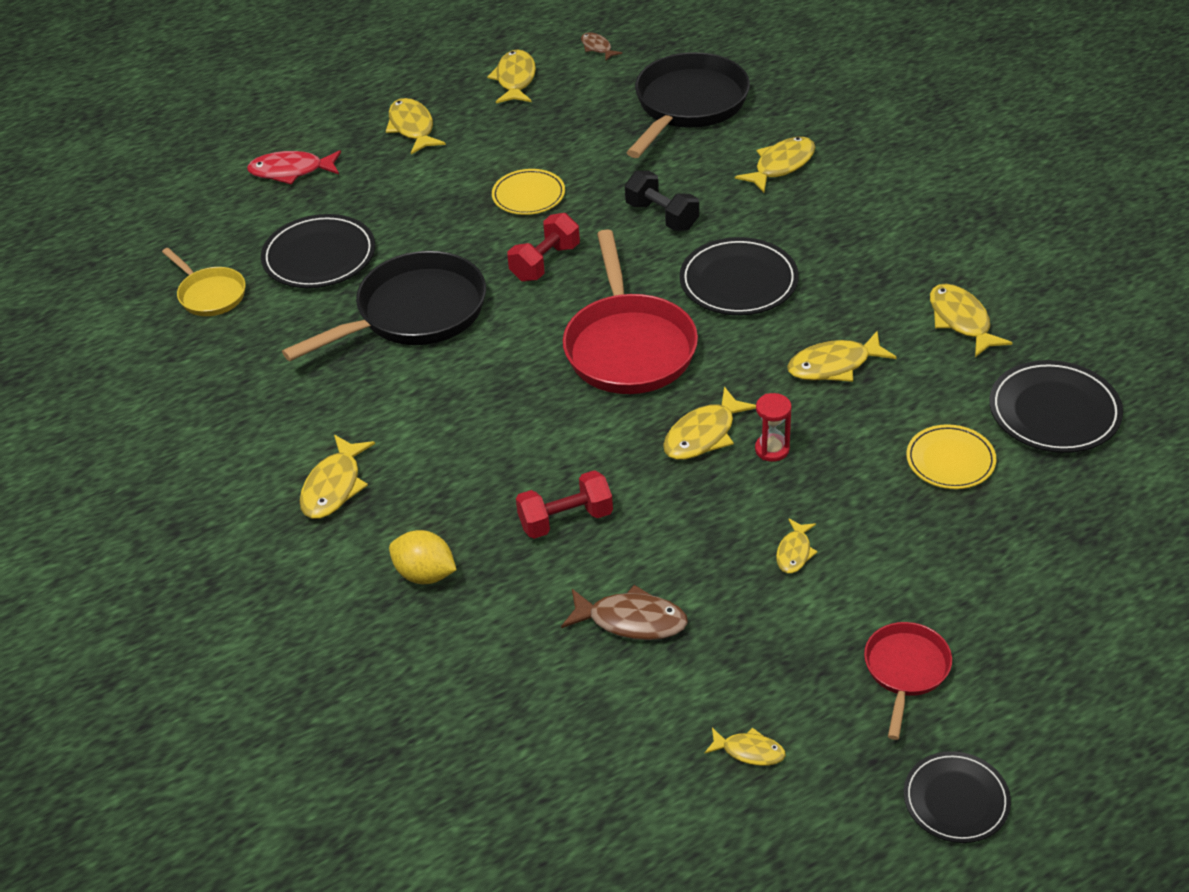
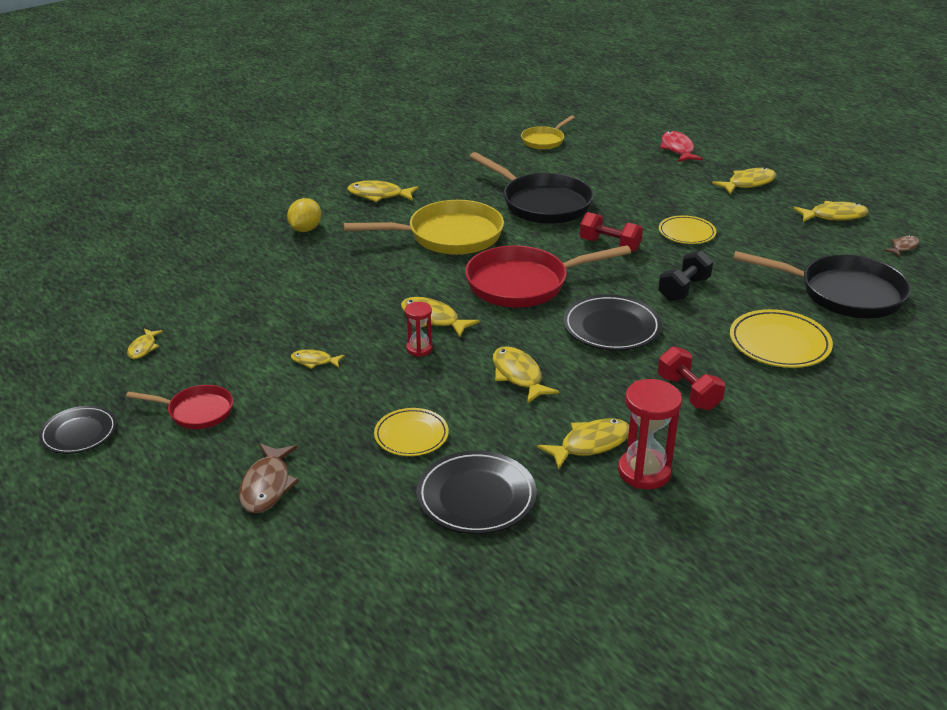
camera: 80 degrees right, 10 degrees down
(319, 256) = (591, 168): black plate -> none
(485, 412) = (449, 236): none -> yellow pan
(565, 520) = (349, 271): red dumbbell -> red dumbbell (688, 392)
(631, 621) = (259, 300): brown fish -> brown fish (267, 486)
(781, 165) = (779, 343): yellow fish -> yellow plate
(1004, 288) = (644, 472): none -> red hourglass

